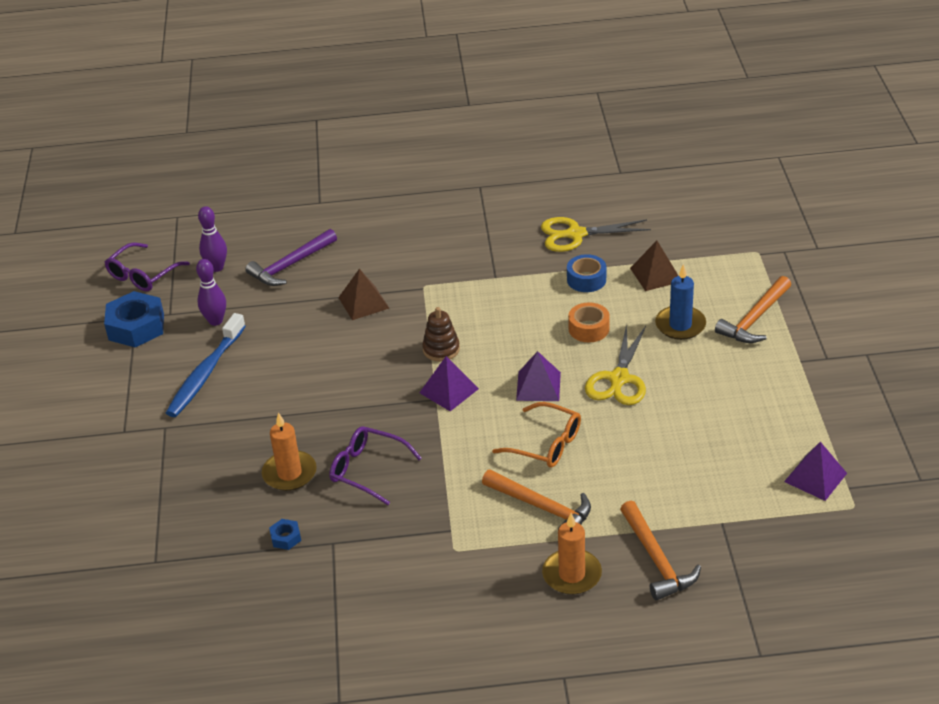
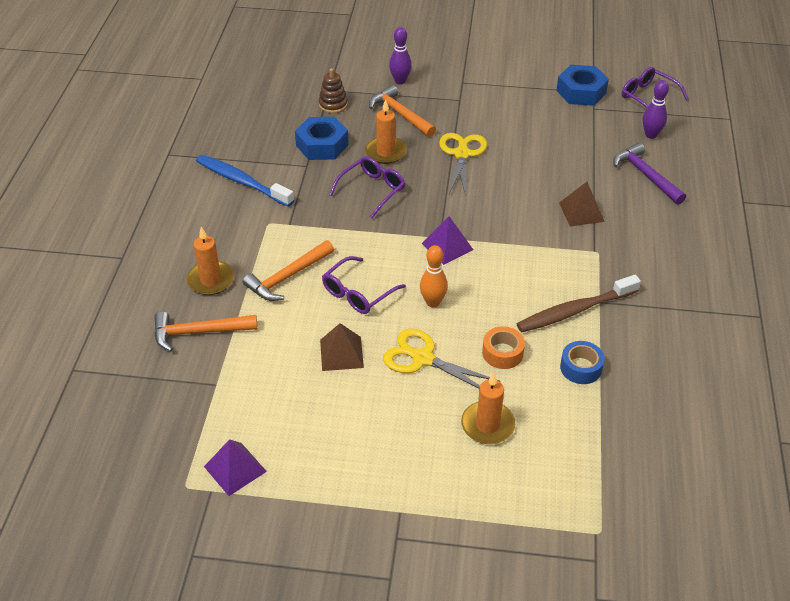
camera: 100 degrees right, 5 degrees up
(206, 373) = (514, 121): blue toothbrush -> blue toothbrush (242, 182)
(215, 321) = (578, 130): purple bowling pin -> purple bowling pin (400, 81)
(286, 538) = (322, 145): blue nut -> blue nut, size x2.21
(441, 349) = (503, 249): brown stacking toy -> brown stacking toy (333, 105)
(513, 291) = (575, 310): none -> brown toothbrush
(538, 386) = (433, 302): purple pyramid -> orange bowling pin
(546, 444) = (358, 293): orange glasses -> purple glasses
(575, 234) = (661, 375): yellow scissors -> yellow scissors (461, 154)
(655, 274) = (577, 426): brown pyramid -> brown pyramid (341, 353)
(680, 325) = (487, 425): blue candle -> orange candle
(754, 319) = (479, 492): orange hammer -> orange hammer (400, 114)

